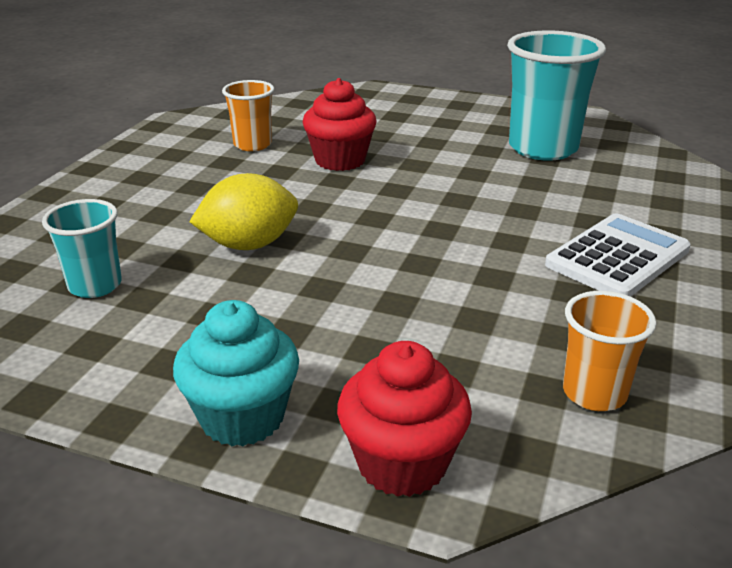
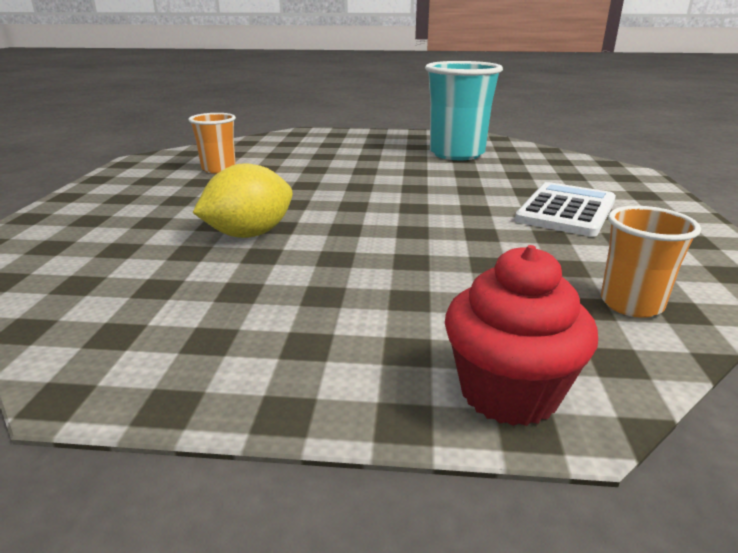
camera: 15 degrees left, 5 degrees down
(95, 285) = (101, 283): turquoise cup -> none
(242, 417) = (316, 378): turquoise cupcake -> none
(340, 160) = (301, 172): red cupcake -> none

